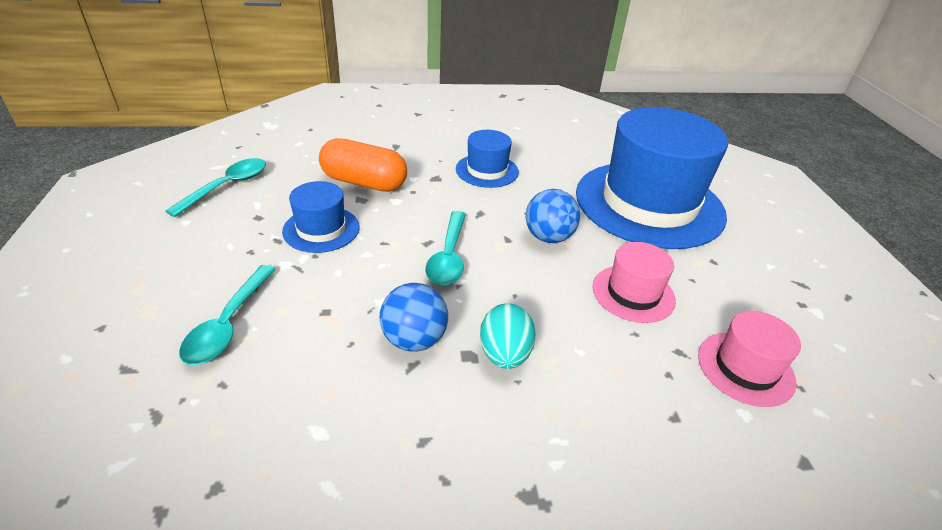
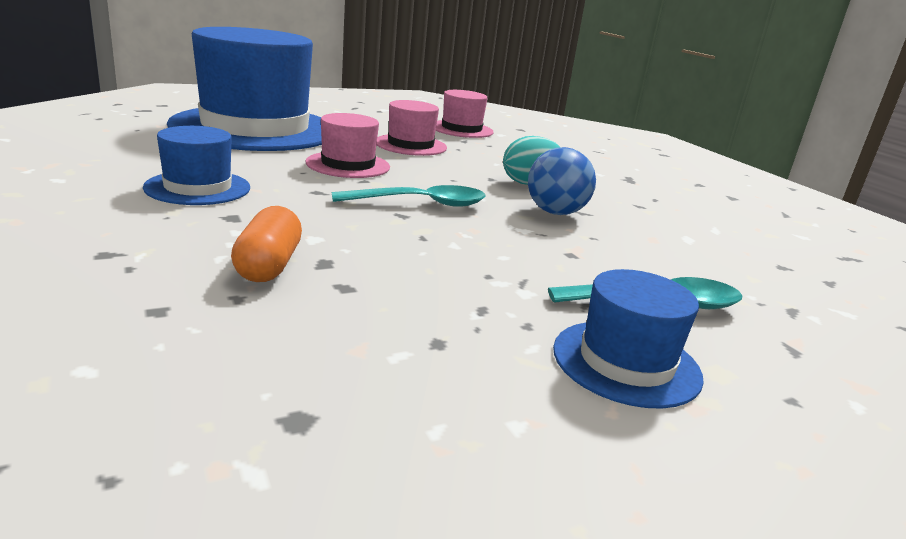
camera: 110 degrees left, 15 degrees down
(227, 186) = (354, 415): turquoise spoon -> none
(321, 229) = (428, 280): blue hat -> blue hat (626, 362)
(364, 182) = (268, 265): orange capsule -> orange capsule, size x0.66
(548, 237) = (348, 165): blue ball -> pink hat

